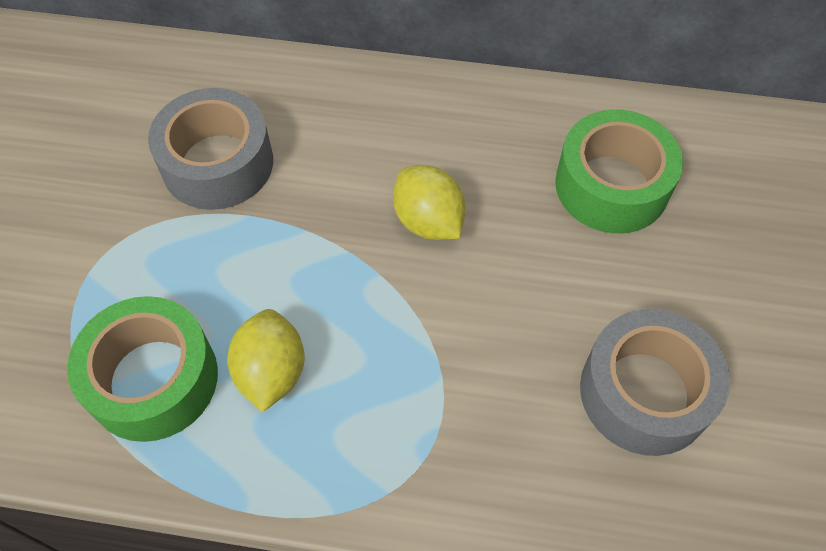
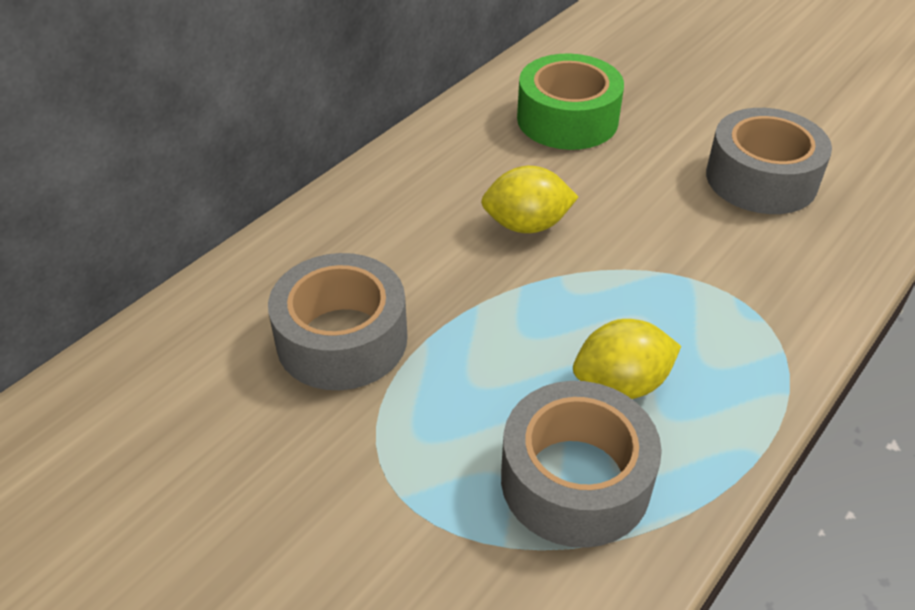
camera: 60 degrees left, 15 degrees down
(153, 379) = (575, 480): green tape -> grey tape
(271, 372) = (621, 384): yellow lemon -> yellow lemon turned 45 degrees counterclockwise

